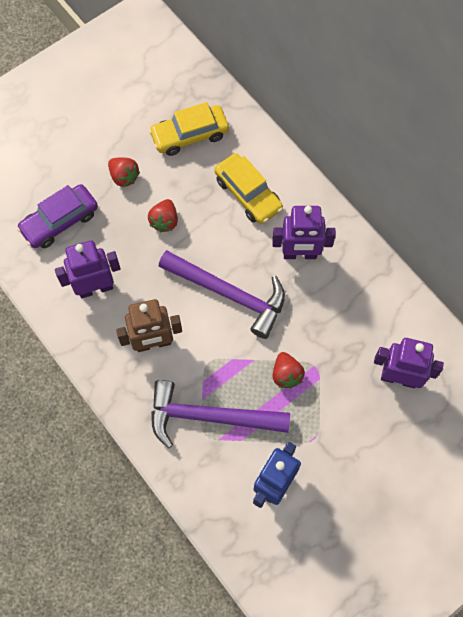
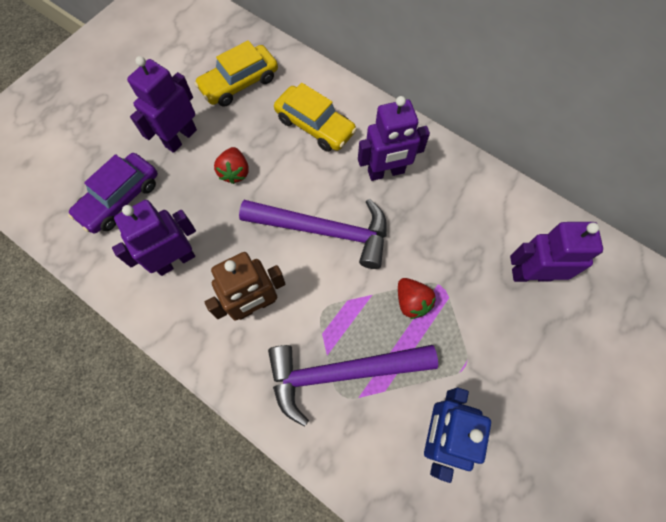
camera: 15 degrees left, 0 degrees up
(124, 177) = (180, 138): red strawberry -> purple robot

